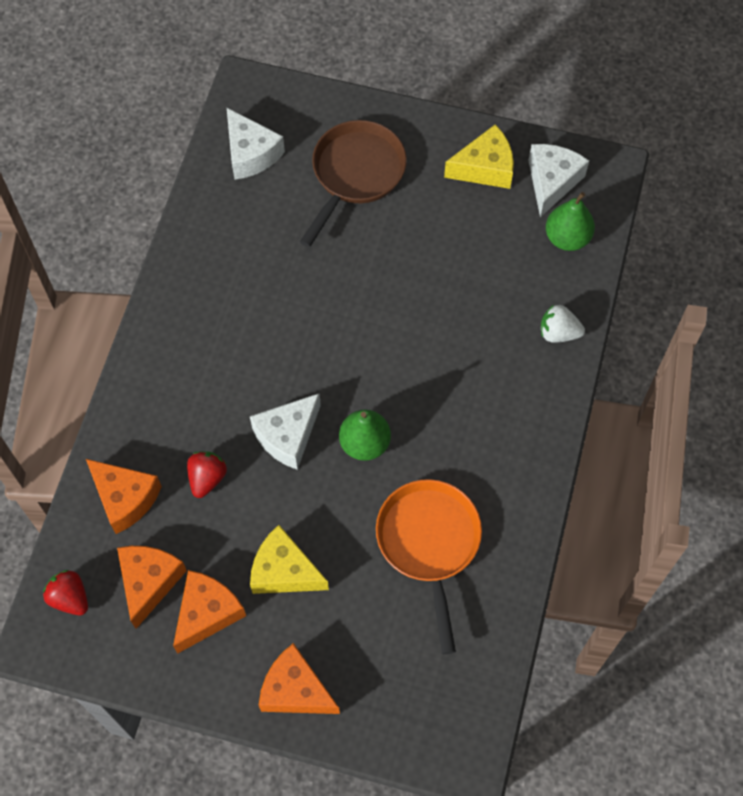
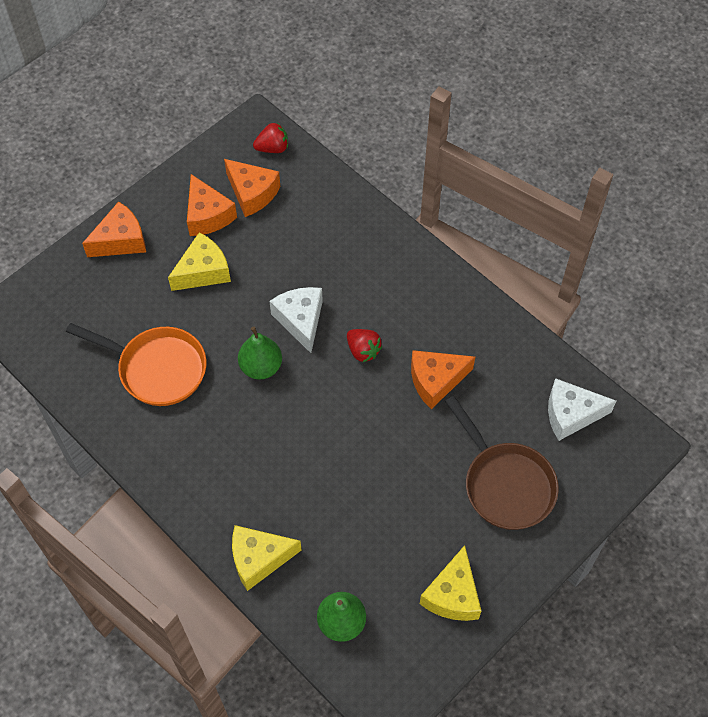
camera: 120 degrees right, 5 degrees down
(125, 498) = (321, 204): orange cheese -> orange cheese (435, 381)
(207, 478) = (302, 257): red strawberry -> red strawberry (363, 351)
(552, 182) = (405, 645): white cheese -> none
(558, 333) = (259, 559): white strawberry -> yellow cheese

